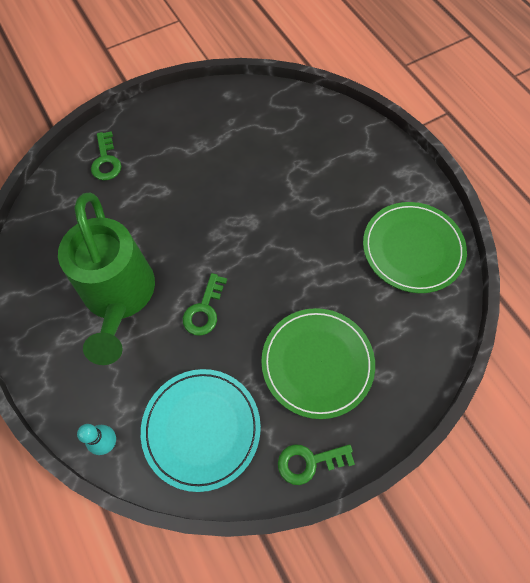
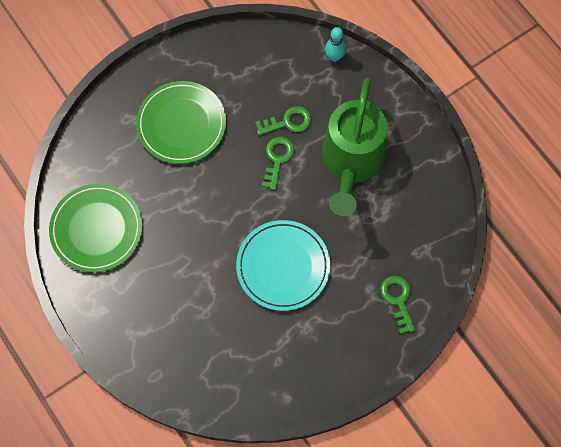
camera: 175 degrees right, 5 degrees up
(119, 297) = (351, 164): green watering can -> green watering can turned 150 degrees counterclockwise
(201, 429) = (267, 71): turquoise plate -> turquoise plate (283, 266)
(309, 462) = (186, 56): green key -> green key (288, 122)

